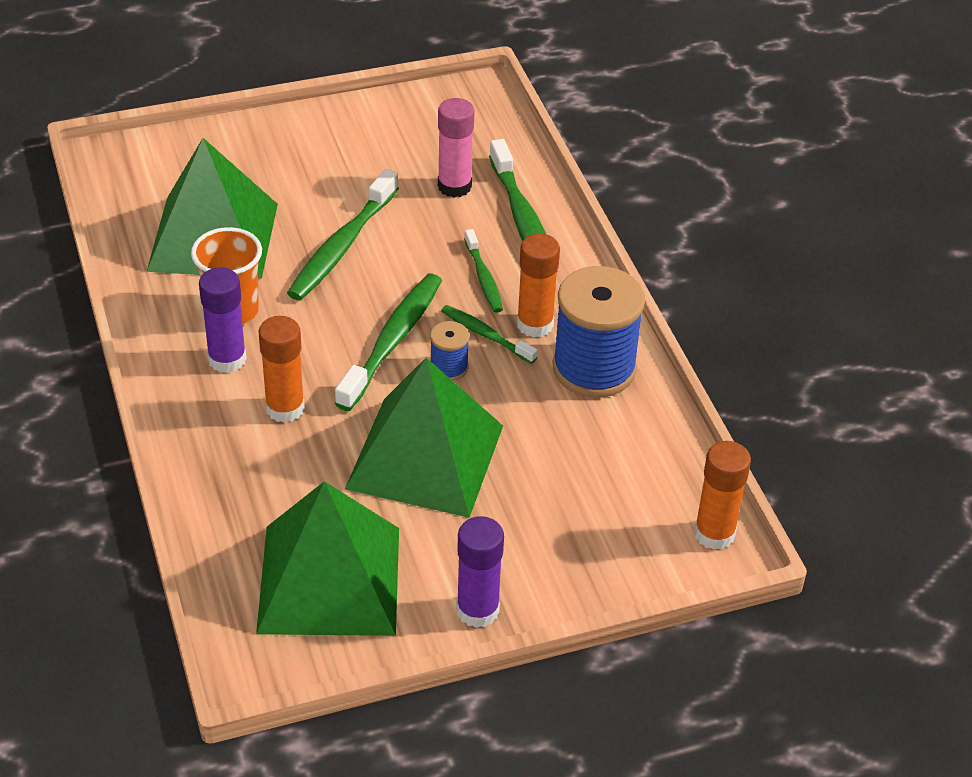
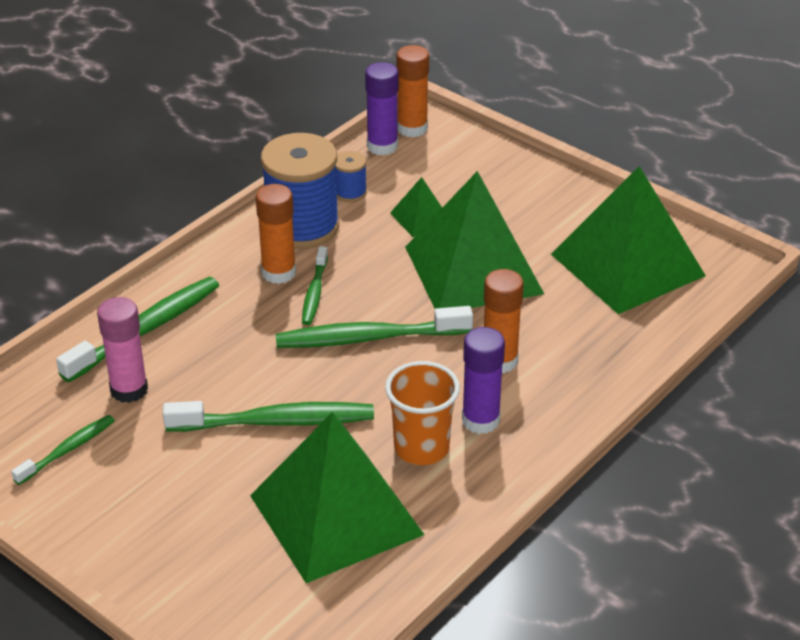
camera: 120 degrees left, 5 degrees down
(449, 367) = (370, 296): blue spool -> blue spool (350, 192)
(477, 610) = (579, 195): purple glue stick -> purple glue stick (382, 146)
(483, 278) = (245, 321): green toothbrush -> green toothbrush (67, 450)
(540, 459) = (421, 218): none -> green pyramid

